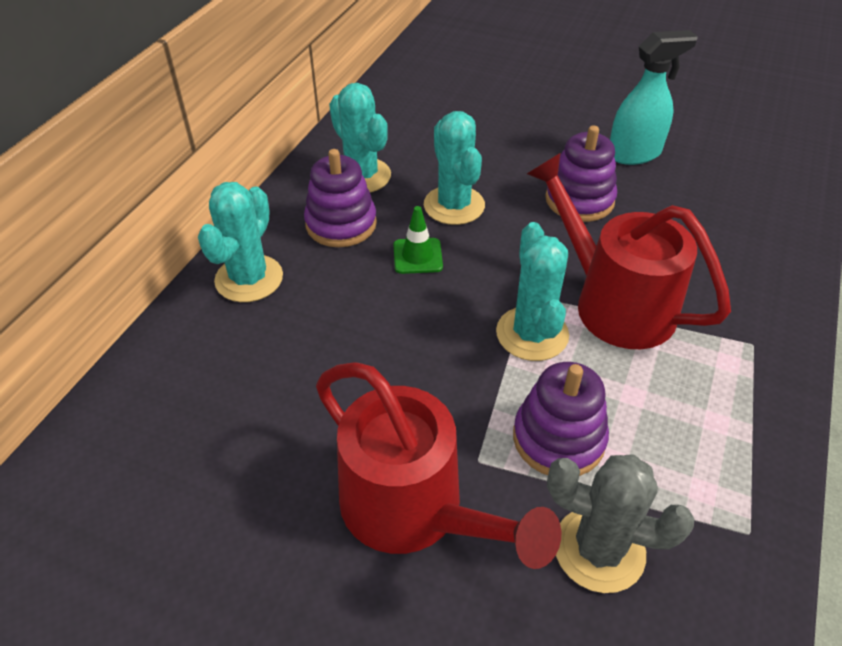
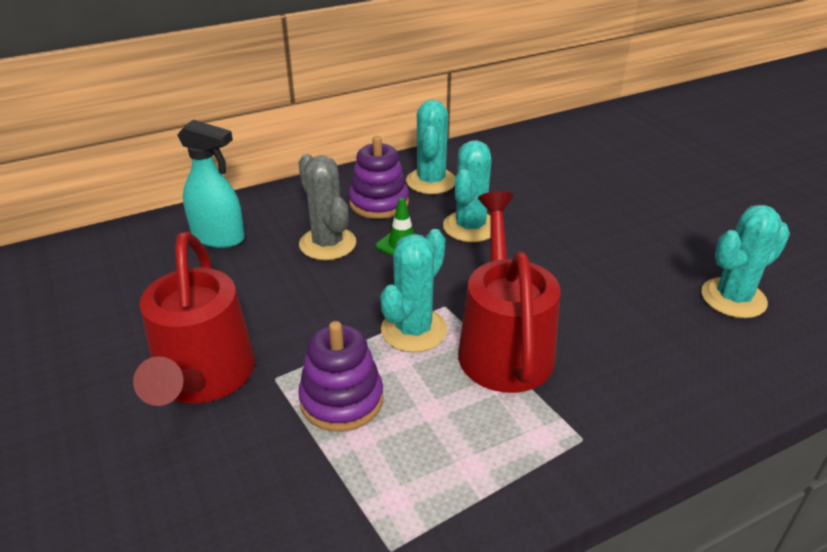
camera: 40 degrees right, 10 degrees down
(249, 279) = (284, 206): turquoise cactus -> turquoise cactus (733, 298)
(579, 200) = (574, 268): purple stacking toy -> none
(599, 549) = (274, 478): grey cactus -> grey cactus (327, 244)
(634, 154) = (672, 259): turquoise spray bottle -> turquoise spray bottle (218, 237)

